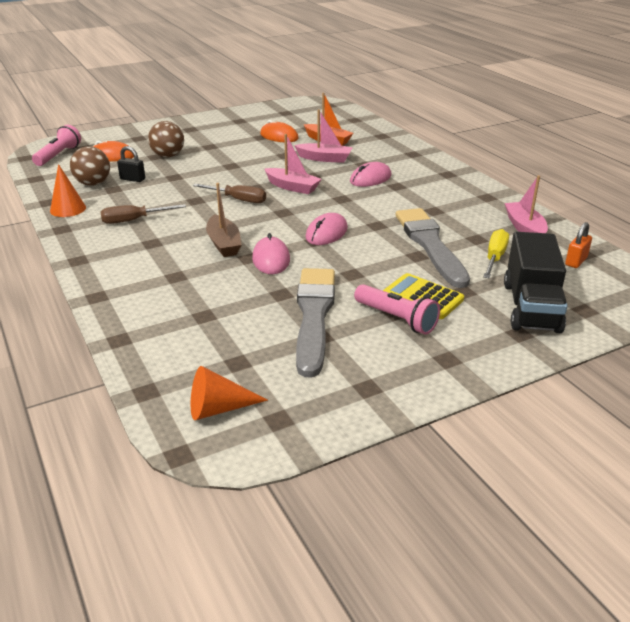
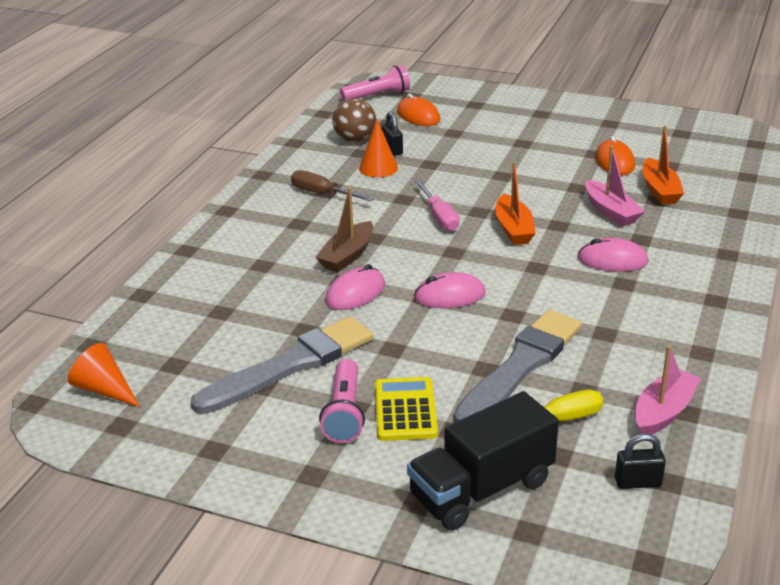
camera: 50 degrees right, 0 degrees up
(68, 209) = (296, 157): orange cone -> orange cone (378, 168)
(168, 156) = (465, 137): brown ball -> none
(238, 199) = (439, 217): brown screwdriver -> pink screwdriver
(292, 187) = (513, 229): pink boat -> orange boat
(576, 261) = (637, 482): orange padlock -> black padlock

